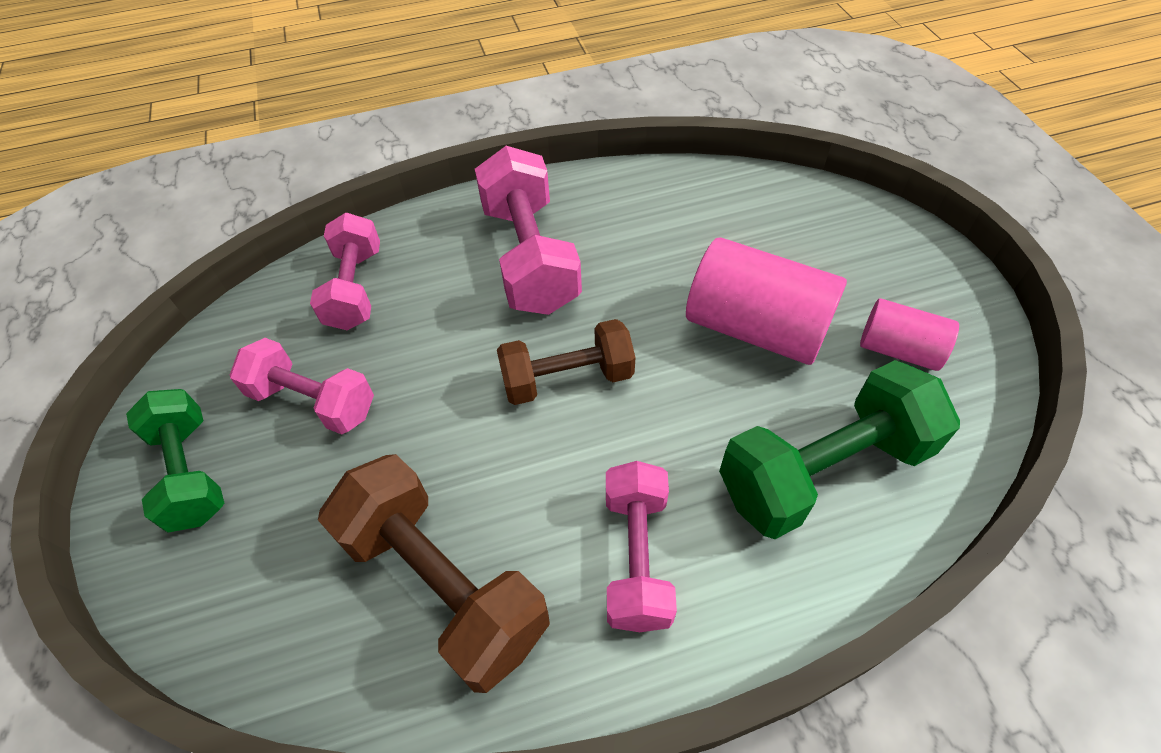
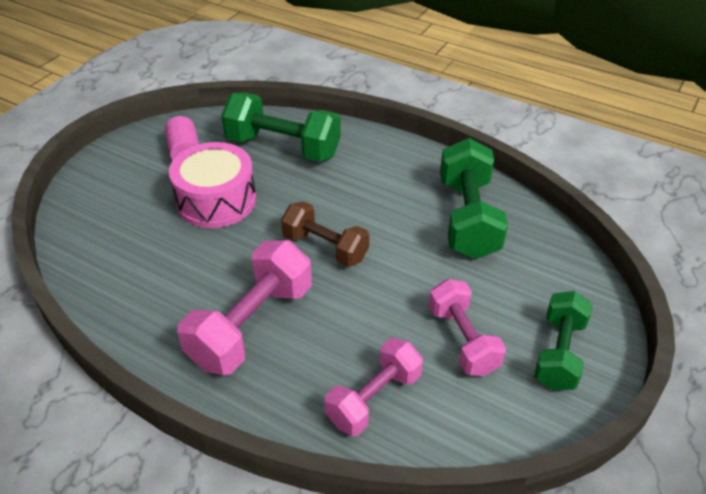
camera: 135 degrees left, 10 degrees down
(443, 584) = (468, 218): brown dumbbell -> green dumbbell
(636, 557) = (385, 175): pink dumbbell -> none
(756, 328) = (216, 200): pink cylinder -> pink drum

